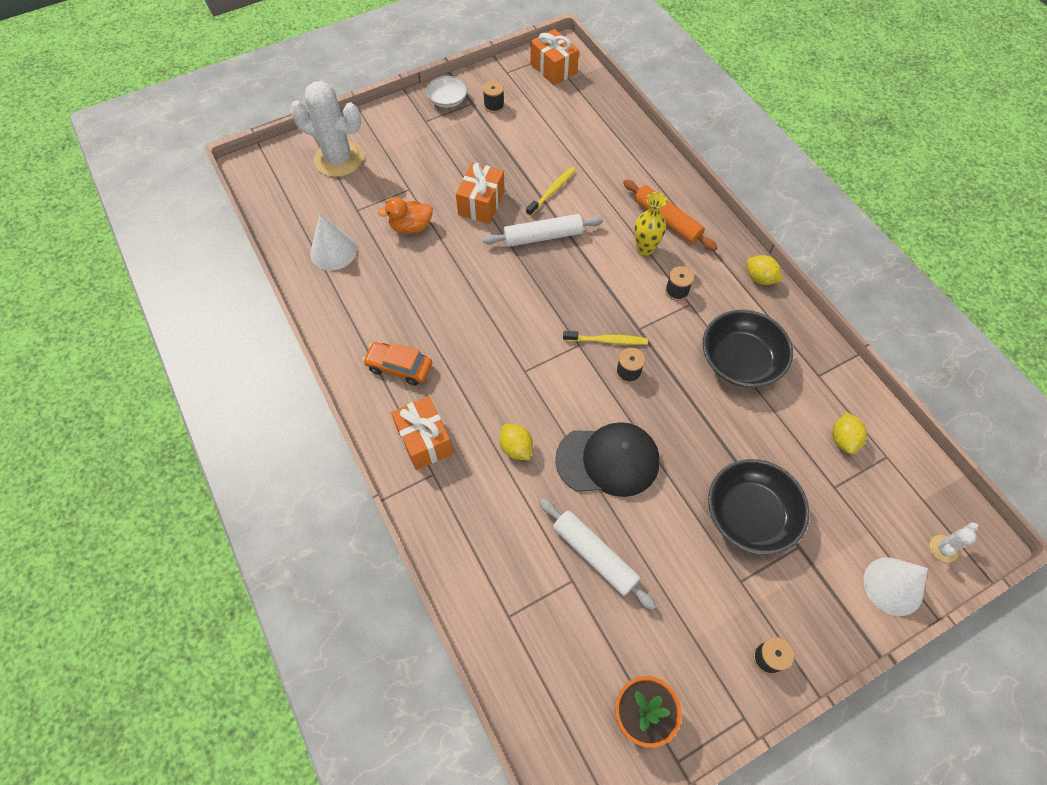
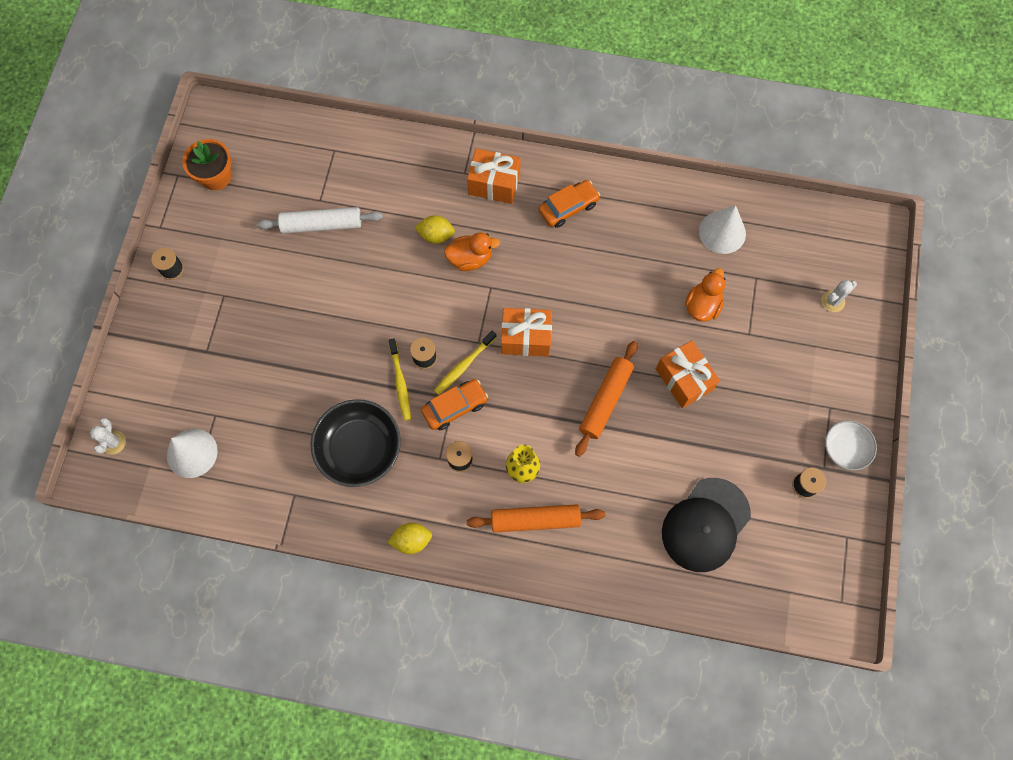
camera: 130 degrees right, 10 degrees up
(338, 159) = (833, 301): white cactus -> white cactus, size x0.43
(513, 404) = (470, 259): none -> orange duck
(543, 236) = (605, 400): white rolling pin -> orange rolling pin
(552, 191) = (650, 449): yellow toothbrush -> yellow toothbrush (400, 383)
(553, 68) = (818, 589): orange gift -> orange gift (526, 338)
(608, 460) = (373, 285): black cap -> black cap (705, 525)
(644, 323) = (454, 407): none -> orange car
(750, 514) = (253, 341): black bowl -> none
(843, 439) = (236, 458): yellow lemon -> none
(893, 586) = (129, 384): white cone -> white cone (192, 453)

